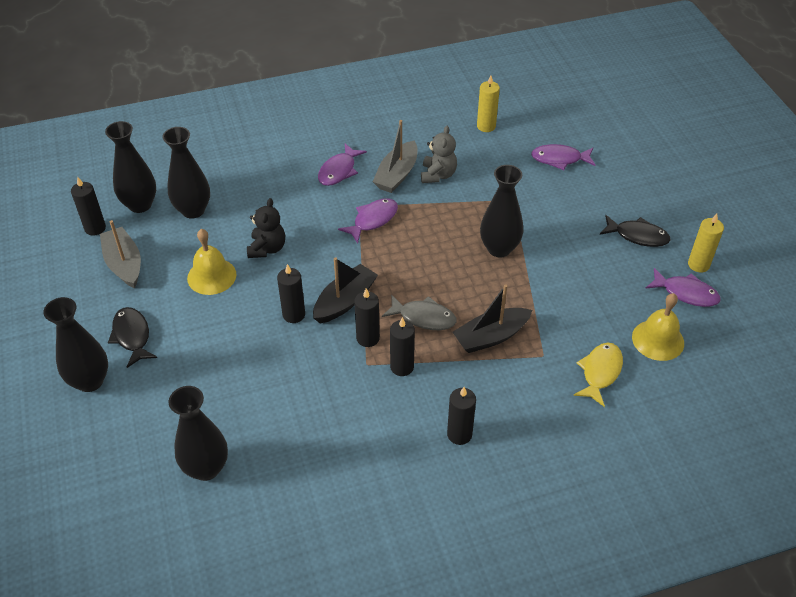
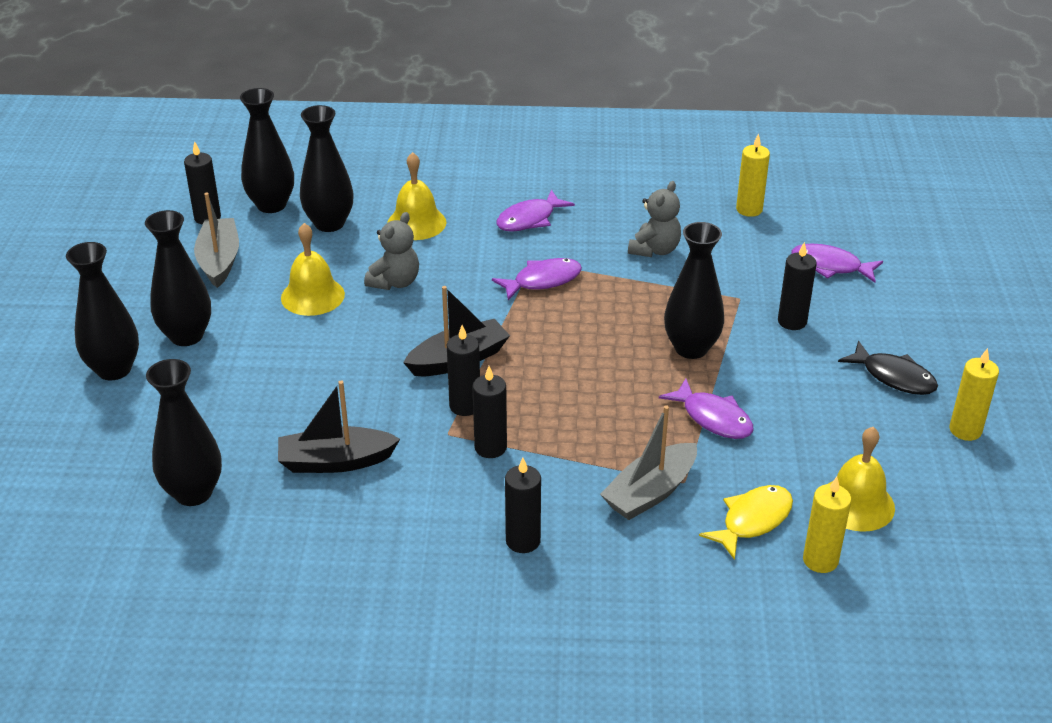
camera: 20 degrees right, 10 degrees down
(132, 336) = (186, 336): black fish -> black vase
(258, 194) = (416, 223): none -> yellow bell
(267, 248) = (395, 282): black teddy bear -> grey teddy bear
(294, 314) = (387, 359): black candle -> black candle (792, 321)
(397, 175) = (601, 238): grey boat -> grey boat (650, 492)
(423, 317) = (548, 401): grey fish -> none
(491, 337) = (625, 443): black boat -> black boat (336, 461)
(655, 389) = (820, 560): none -> yellow candle
(686, 293) = (928, 459): purple fish -> purple fish (713, 418)

